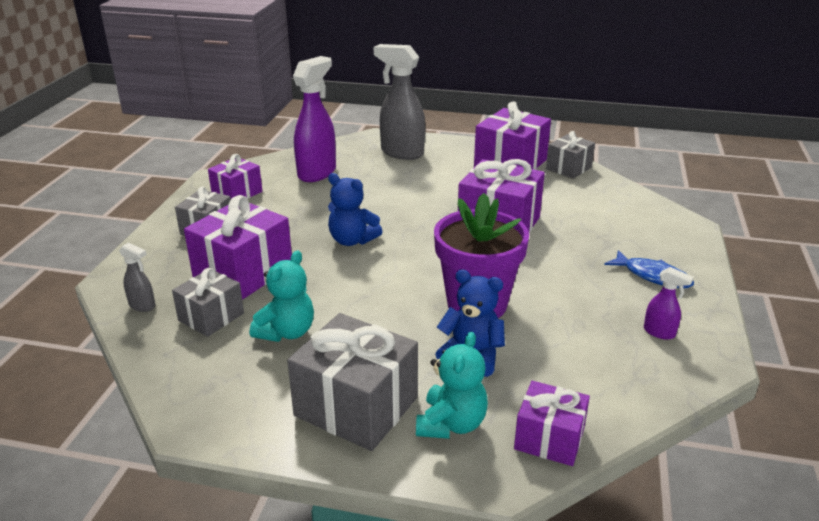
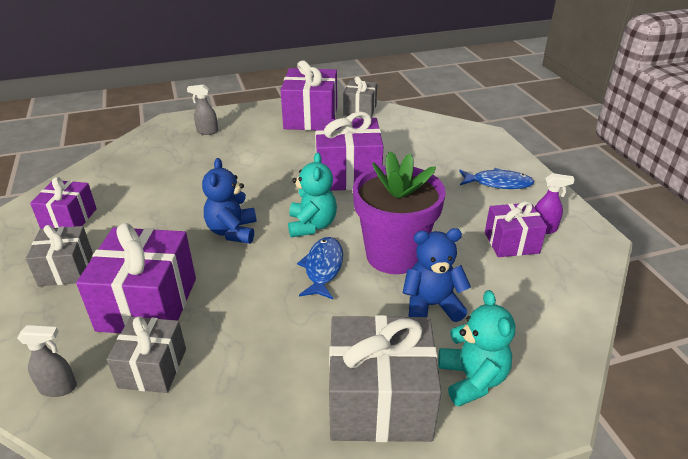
camera: 30 degrees left, 5 degrees up
(286, 332) = (248, 352): turquoise teddy bear -> turquoise teddy bear (312, 225)
(317, 173) = (140, 173): purple spray bottle -> none
(352, 240) = (232, 231): blue teddy bear -> blue teddy bear turned 90 degrees clockwise
(401, 153) = (207, 132): grey spray bottle -> grey spray bottle, size x0.47
(402, 293) = (323, 268): none -> blue fish
(549, 439) = (553, 356): purple gift -> purple gift (511, 243)

